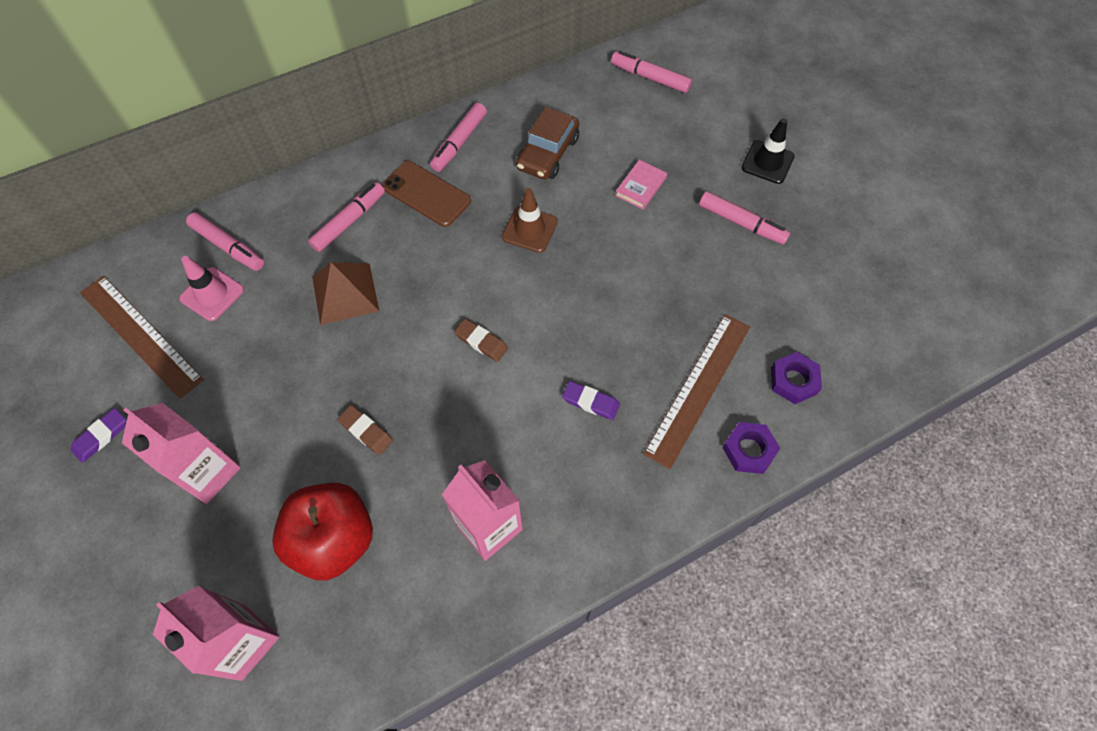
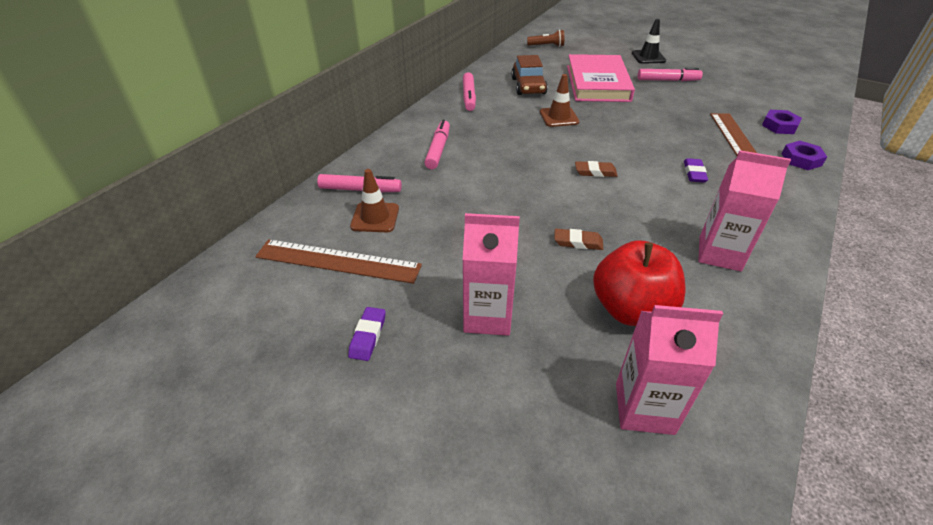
camera: 30 degrees left, 20 degrees down
(212, 294) = (375, 217): pink traffic cone -> brown traffic cone
(345, 293) = (477, 182): brown pyramid -> none
(426, 194) = (475, 122): brown phone -> none
(590, 402) = (694, 173): purple eraser -> purple eraser turned 75 degrees counterclockwise
(640, 187) = (597, 83): pink book -> pink book, size x2.41
(650, 78) = (547, 46): pink marker -> brown flashlight

